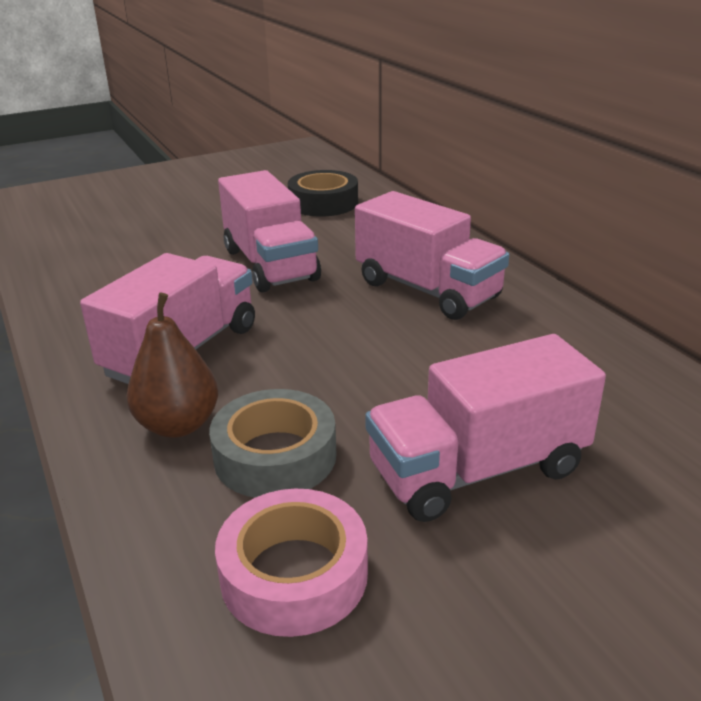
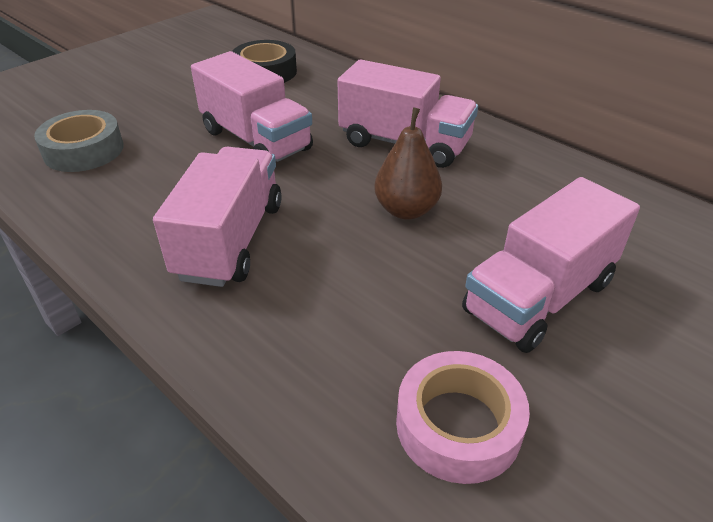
camera: 20 degrees left, 10 degrees up
(178, 425) = (274, 313): brown pear -> brown pear (406, 210)
(275, 456) = (376, 323): grey tape -> grey tape (84, 150)

